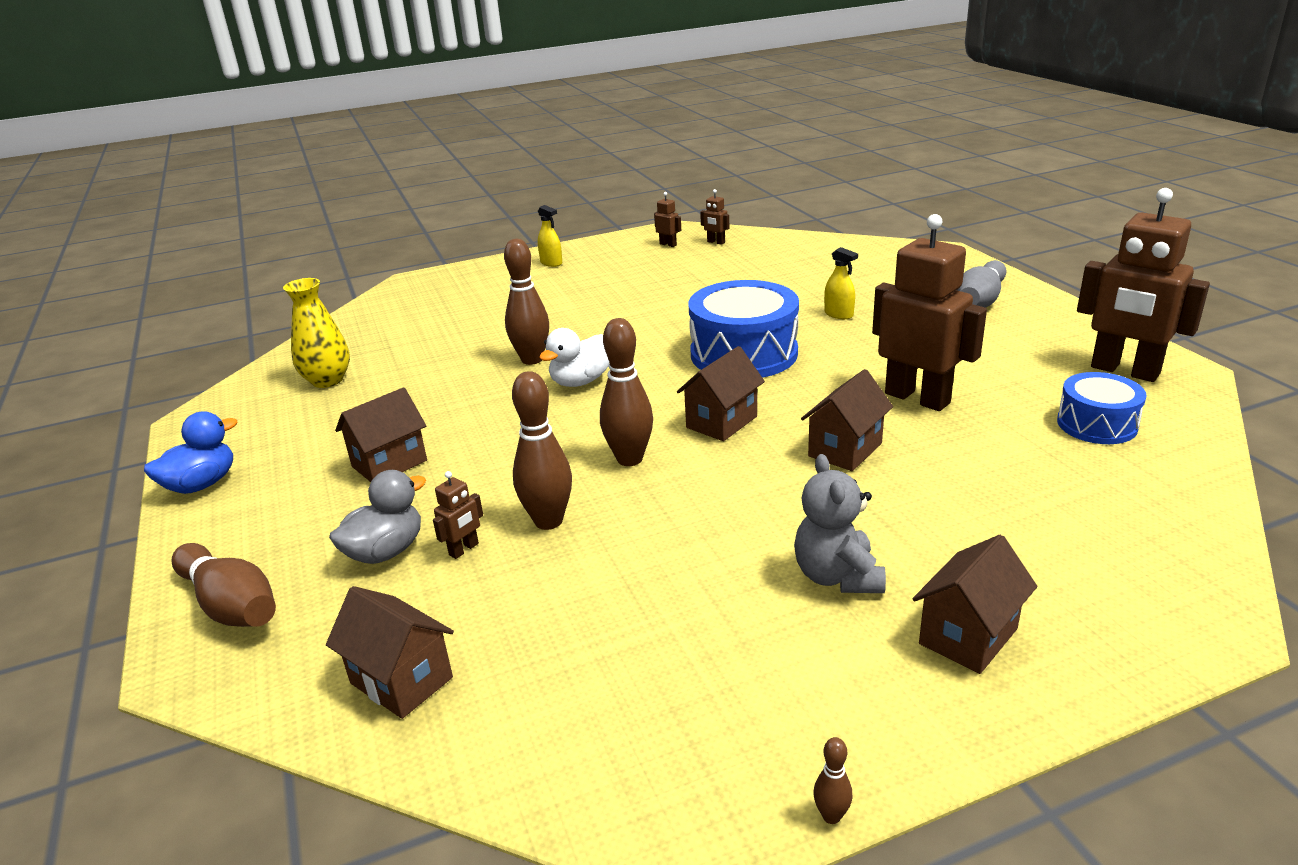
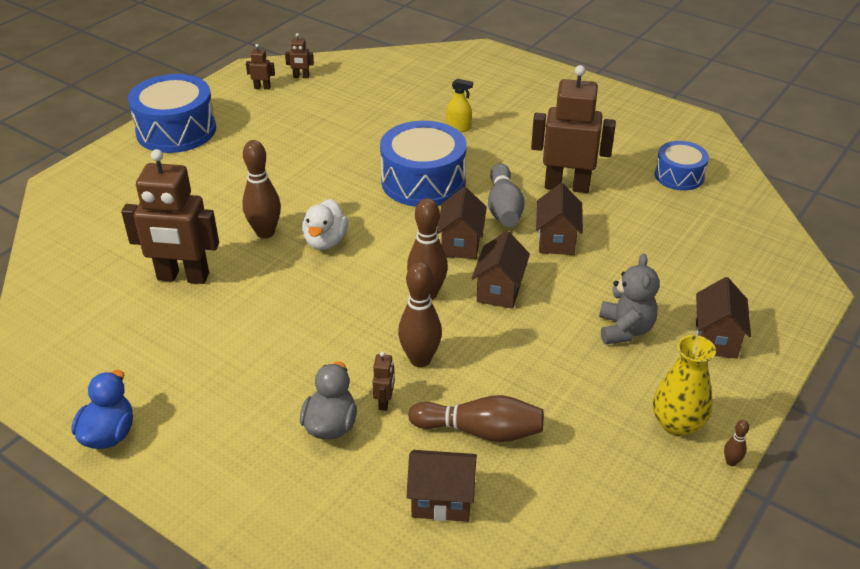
camera: 35 degrees left, 10 degrees up
(231, 605) = (262, 508): brown bowling pin -> brown bowling pin (480, 431)
(327, 380) = (103, 306): yellow vase -> yellow vase (677, 424)
(389, 463) = (251, 359): brown house -> brown house (499, 290)
(551, 263) = (176, 131): yellow spray bottle -> blue drum
(837, 576) = (625, 330): grey teddy bear -> grey teddy bear turned 135 degrees counterclockwise
(980, 300) = (541, 92): grey bowling pin -> grey bowling pin (503, 208)
(1124, 371) = (666, 130): brown robot -> brown robot (183, 277)

